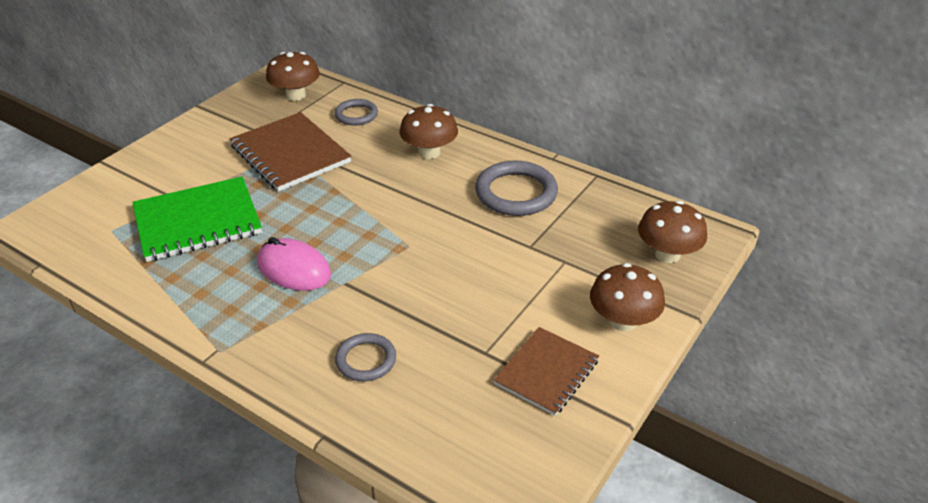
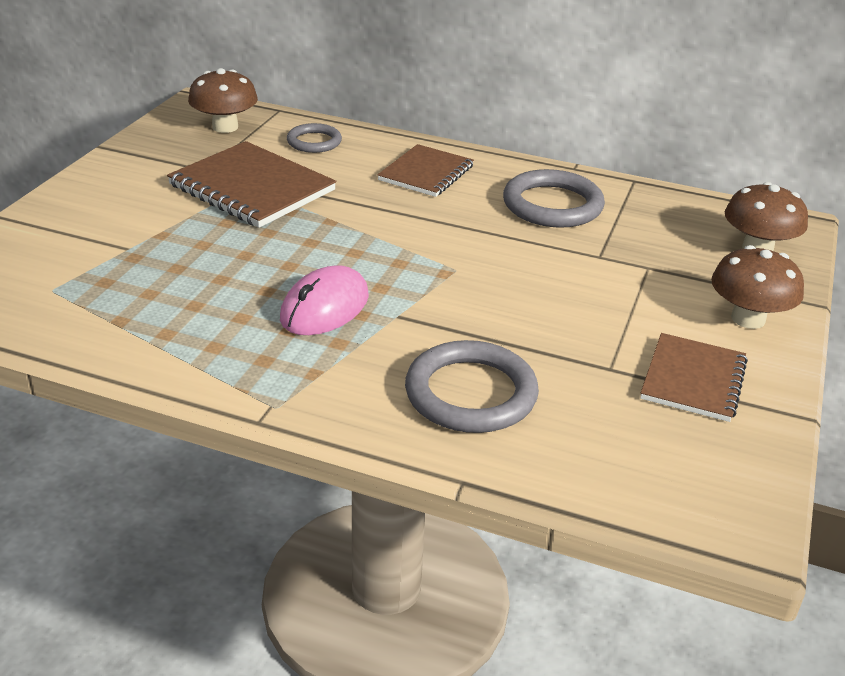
camera: 15 degrees left, 5 degrees down
(197, 221) = (168, 269): green notebook -> none
(294, 269) = (324, 307): pink mouse -> pink mouse turned 75 degrees counterclockwise
(366, 360) = (470, 393): grey ring -> grey ring, size x1.69
(429, 152) = (426, 173): brown mushroom -> brown notebook

